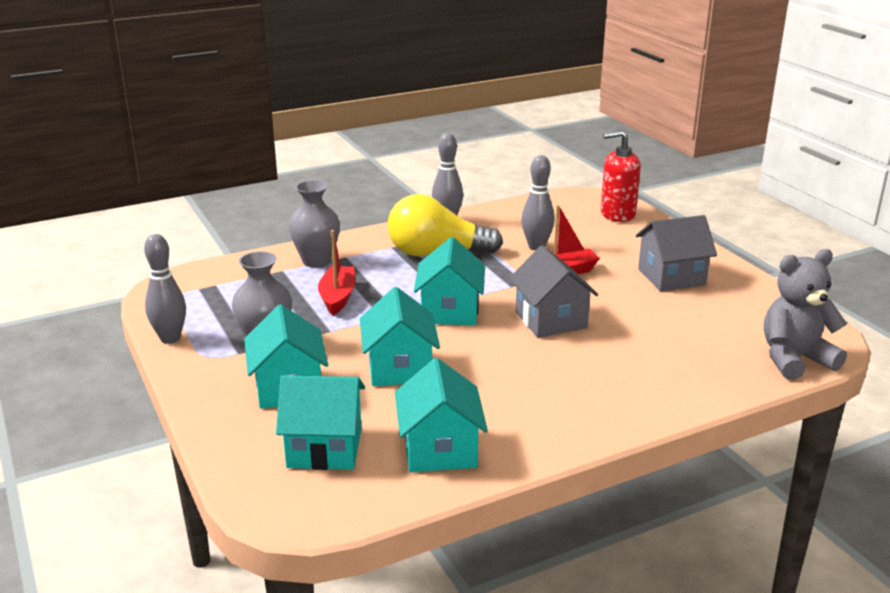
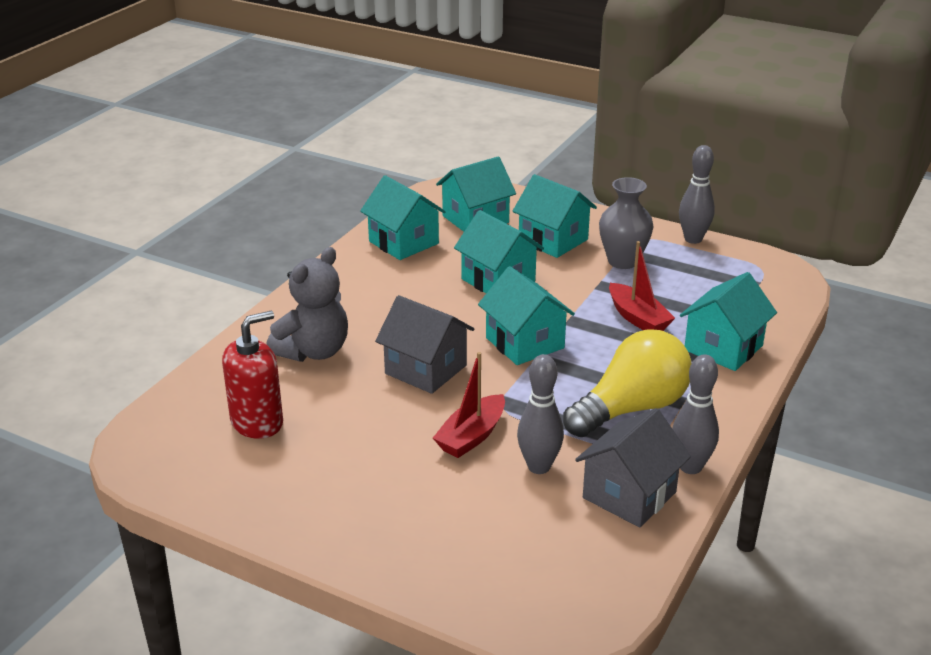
camera: 145 degrees right, 5 degrees up
(316, 261) = (723, 348): grey vase -> turquoise house
(617, 214) = (500, 588): red soap dispenser -> red soap dispenser (257, 422)
(671, 277) = (346, 482): grey house -> grey house (629, 495)
(794, 359) = (168, 414): grey teddy bear -> grey teddy bear (313, 351)

